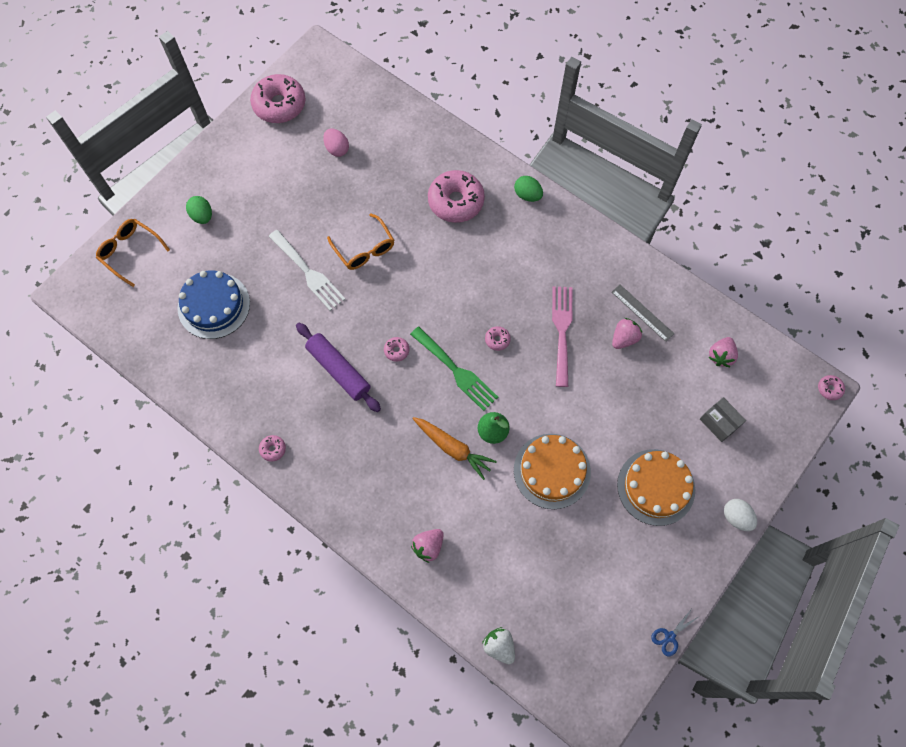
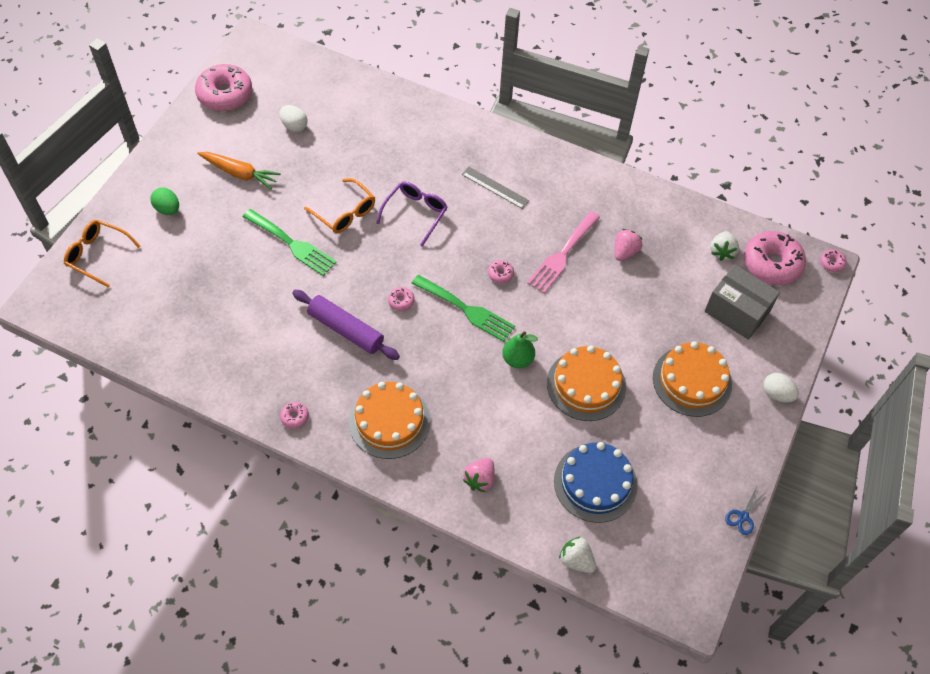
camera: 15 degrees left, 10 degrees down
(214, 305) = (199, 291): blue cake -> blue cake (595, 483)
(308, 273) = (292, 244): white fork -> green fork
(337, 149) = (294, 126): pink egg -> white egg
(358, 471) = (389, 421): none -> orange cake
(431, 261) = (415, 213): none -> purple glasses
(453, 448) = (481, 382): orange carrot -> orange carrot (240, 173)
(456, 201) = (427, 155): pink donut -> pink donut (771, 264)
(527, 195) = (496, 139): green egg -> none
(562, 330) = (562, 255): pink fork -> pink fork turned 135 degrees counterclockwise
(642, 312) = (636, 225): grey ruler -> grey ruler (495, 187)
(719, 423) = (736, 311): grey box -> grey box, size x1.65
(720, 356) = (721, 251): pink strawberry -> white strawberry

